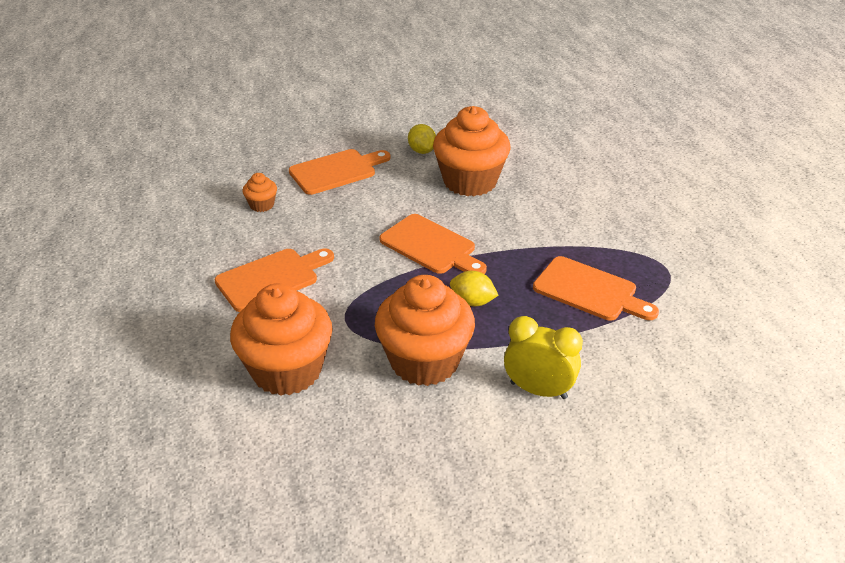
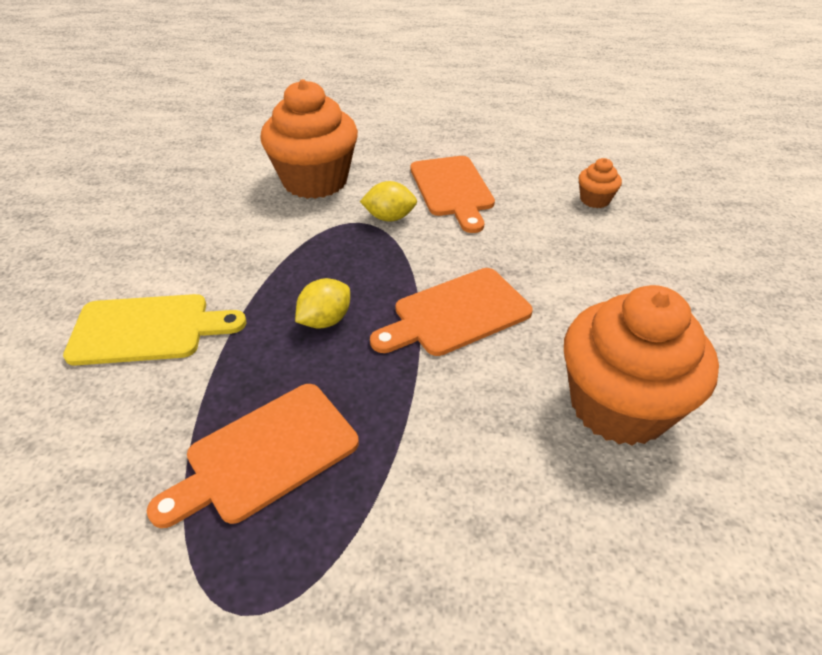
camera: 110 degrees right, 5 degrees up
(336, 171) = (668, 267): orange cutting board -> none
(422, 151) = (729, 371): yellow lemon -> yellow lemon (389, 218)
(424, 361) = (260, 259): orange cupcake -> none
(538, 390) = (148, 329): yellow clock -> yellow cutting board

